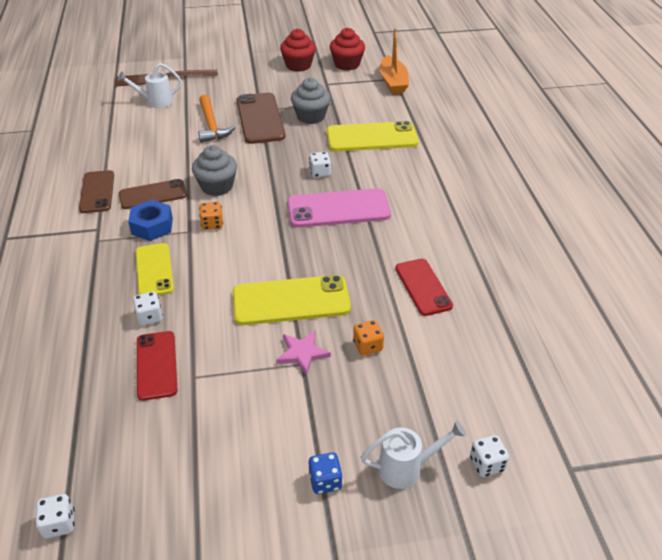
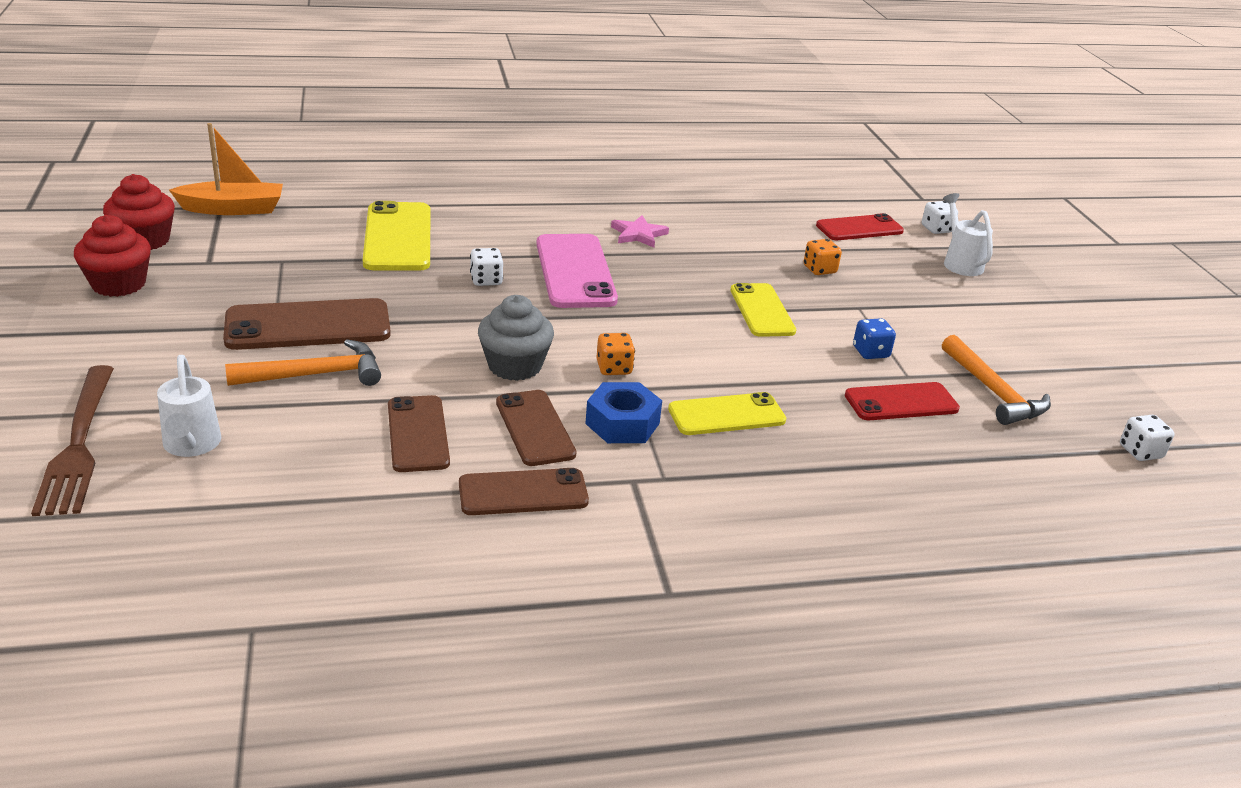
camera: 95 degrees left, 10 degrees down
(150, 317) = (821, 413): white dice -> none
(154, 158) = (418, 434): none -> brown phone
(164, 432) = (993, 391): none -> orange hammer
(291, 301) = (762, 310): yellow phone -> yellow phone, size x0.66
(302, 353) = (844, 306): pink star -> pink star (638, 234)
(311, 116) = (318, 280): grey cupcake -> none
(325, 481) = (997, 301): blue dice -> blue dice (870, 352)
(423, 287) = (719, 233): red phone -> red phone (859, 228)

